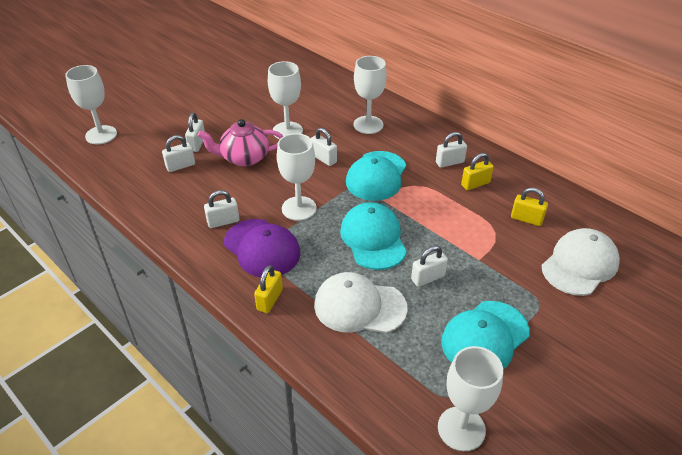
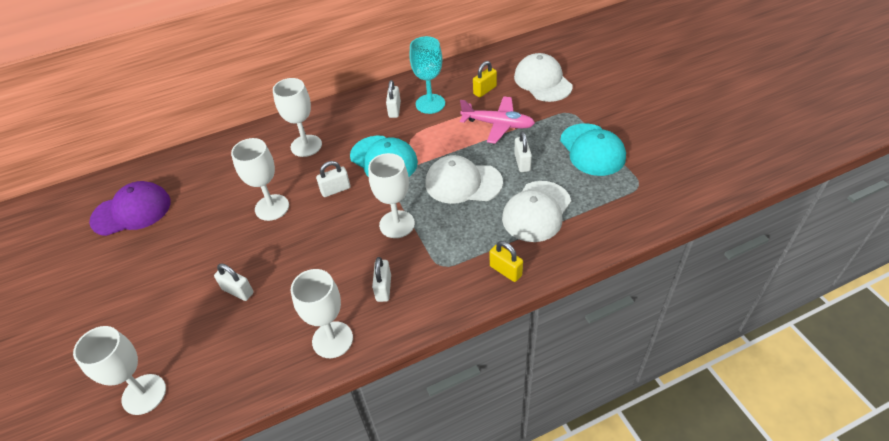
camera: 65 degrees left, 5 degrees up
(180, 166) = (268, 313): white padlock -> none
(244, 158) = (292, 252): pink teapot -> none
(262, 248) = (437, 263): purple cap -> purple cap (132, 211)
(373, 239) = (463, 183): turquoise cap -> white cap
(461, 428) = (667, 186): white goblet -> white goblet (332, 339)
(475, 184) = (430, 104): yellow padlock -> turquoise goblet
(476, 244) = (498, 124): none -> pink plane

